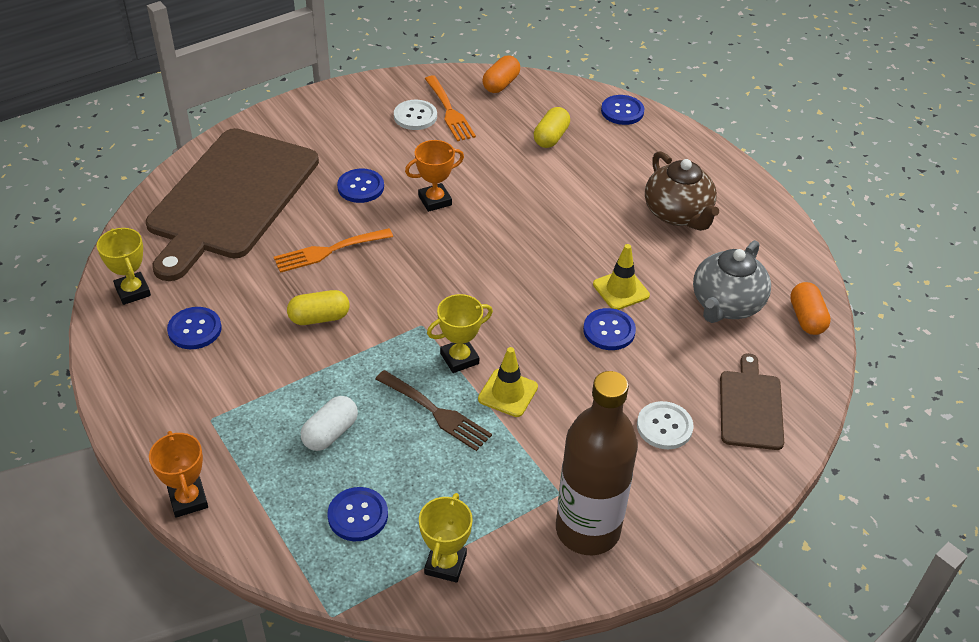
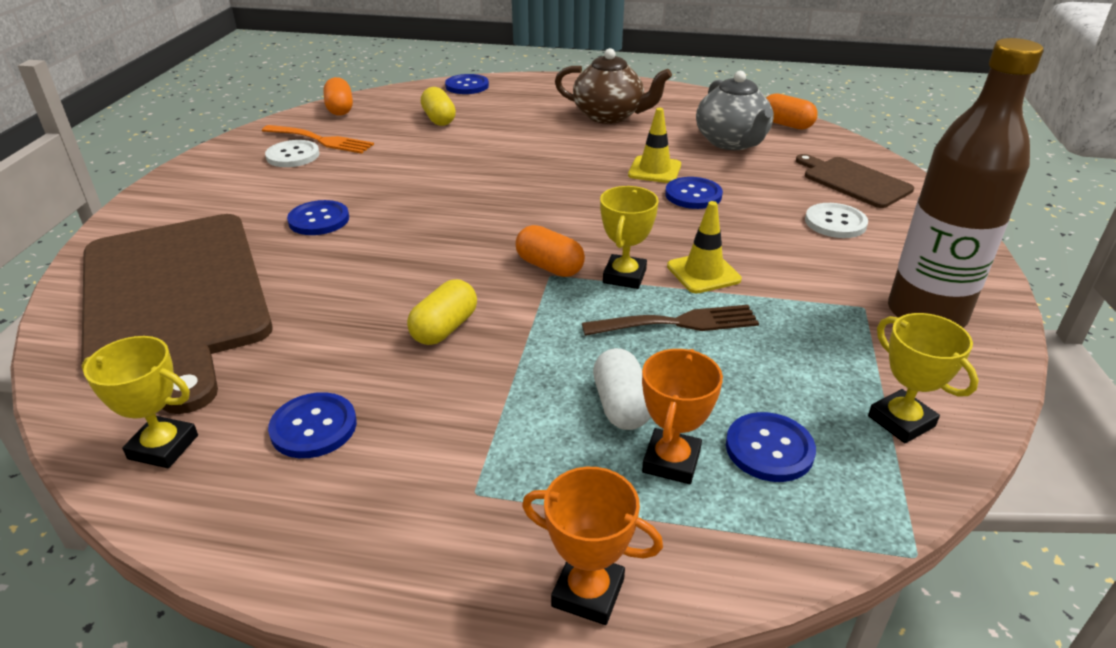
camera: 45 degrees left, 10 degrees down
(328, 251) = (365, 277): orange fork -> none
(430, 318) = (549, 267): none -> orange capsule
(435, 200) = (409, 194): orange trophy -> orange trophy (671, 461)

